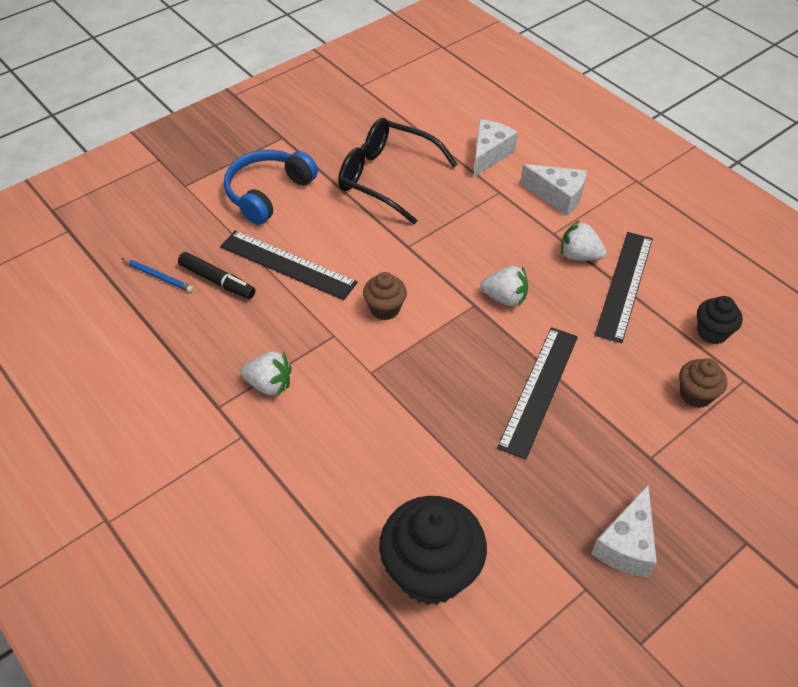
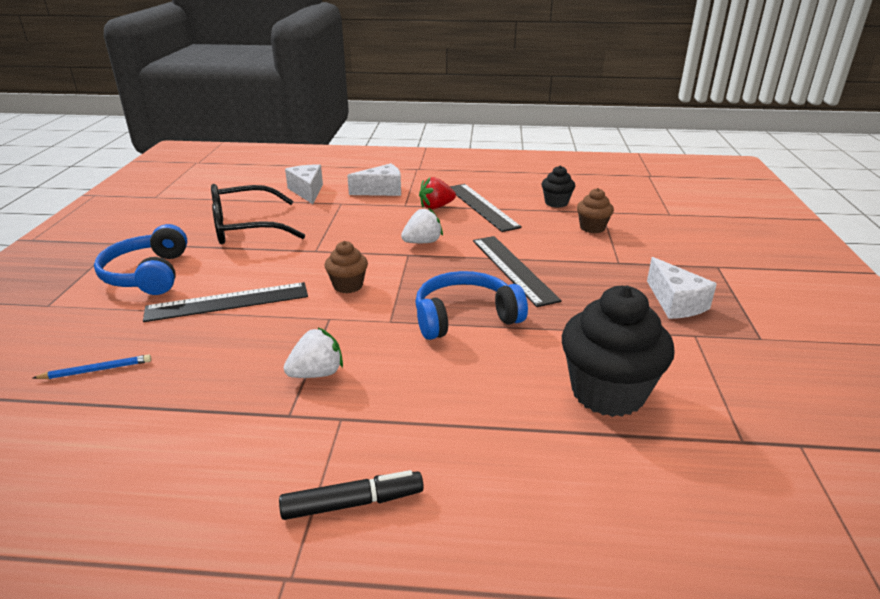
camera: 45 degrees left, 20 degrees down
(217, 281) = (170, 342): black marker -> black marker (353, 503)
(427, 413) = (465, 317): none -> blue headphones
(579, 256) = (436, 207): white strawberry -> red strawberry

